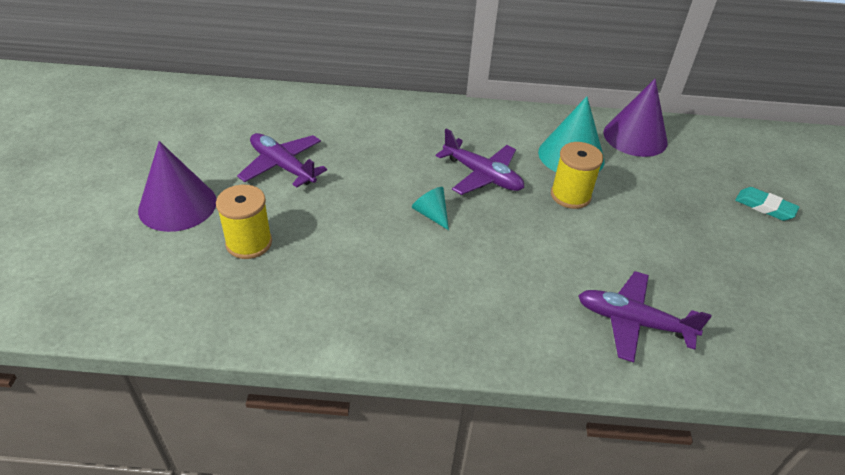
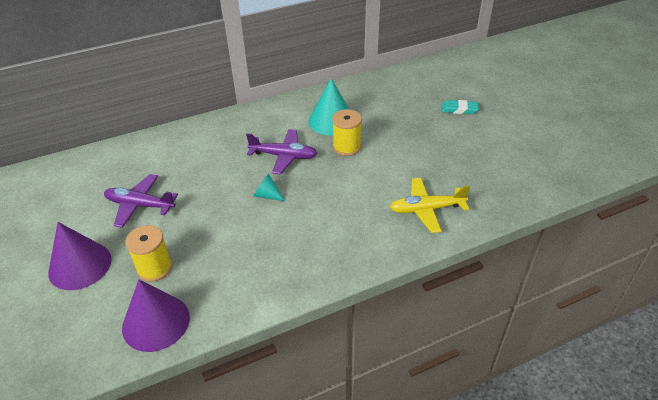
camera: 25 degrees left, 0 degrees up
(632, 322) = (426, 209): purple plane -> yellow plane
(635, 137) = (363, 93): purple cone -> purple cone (156, 322)

